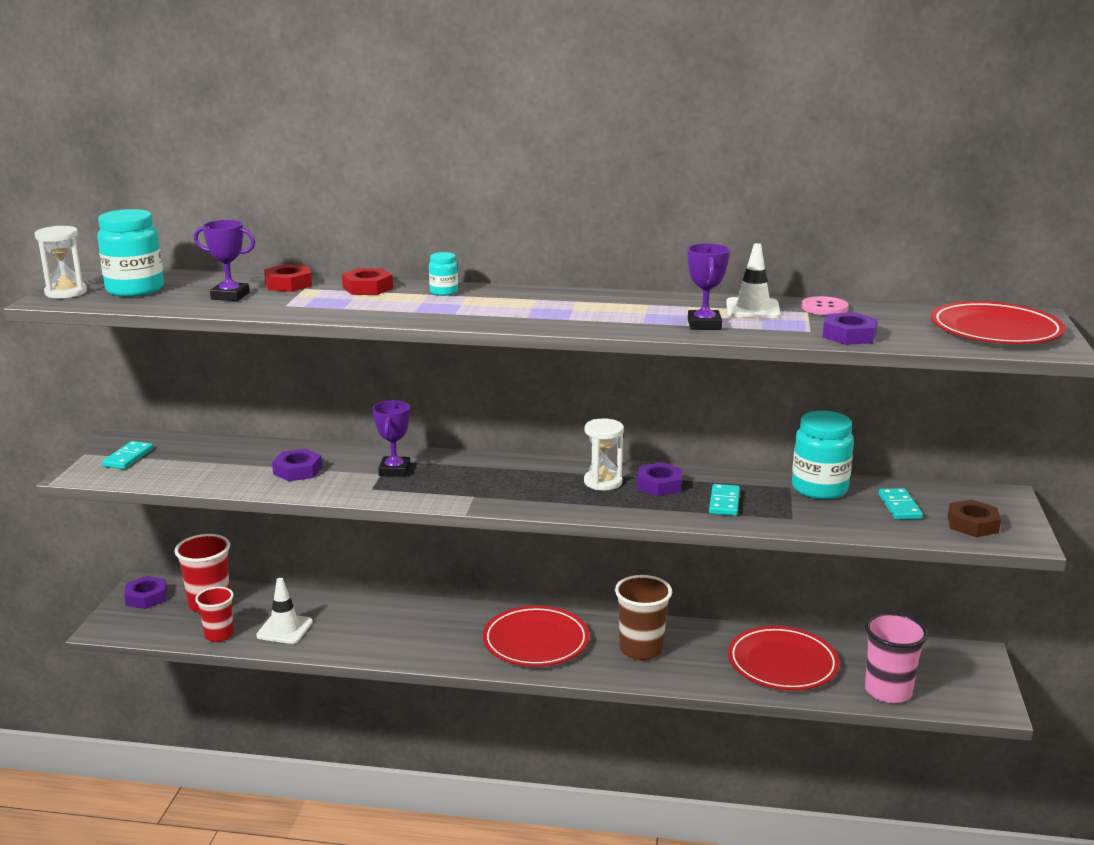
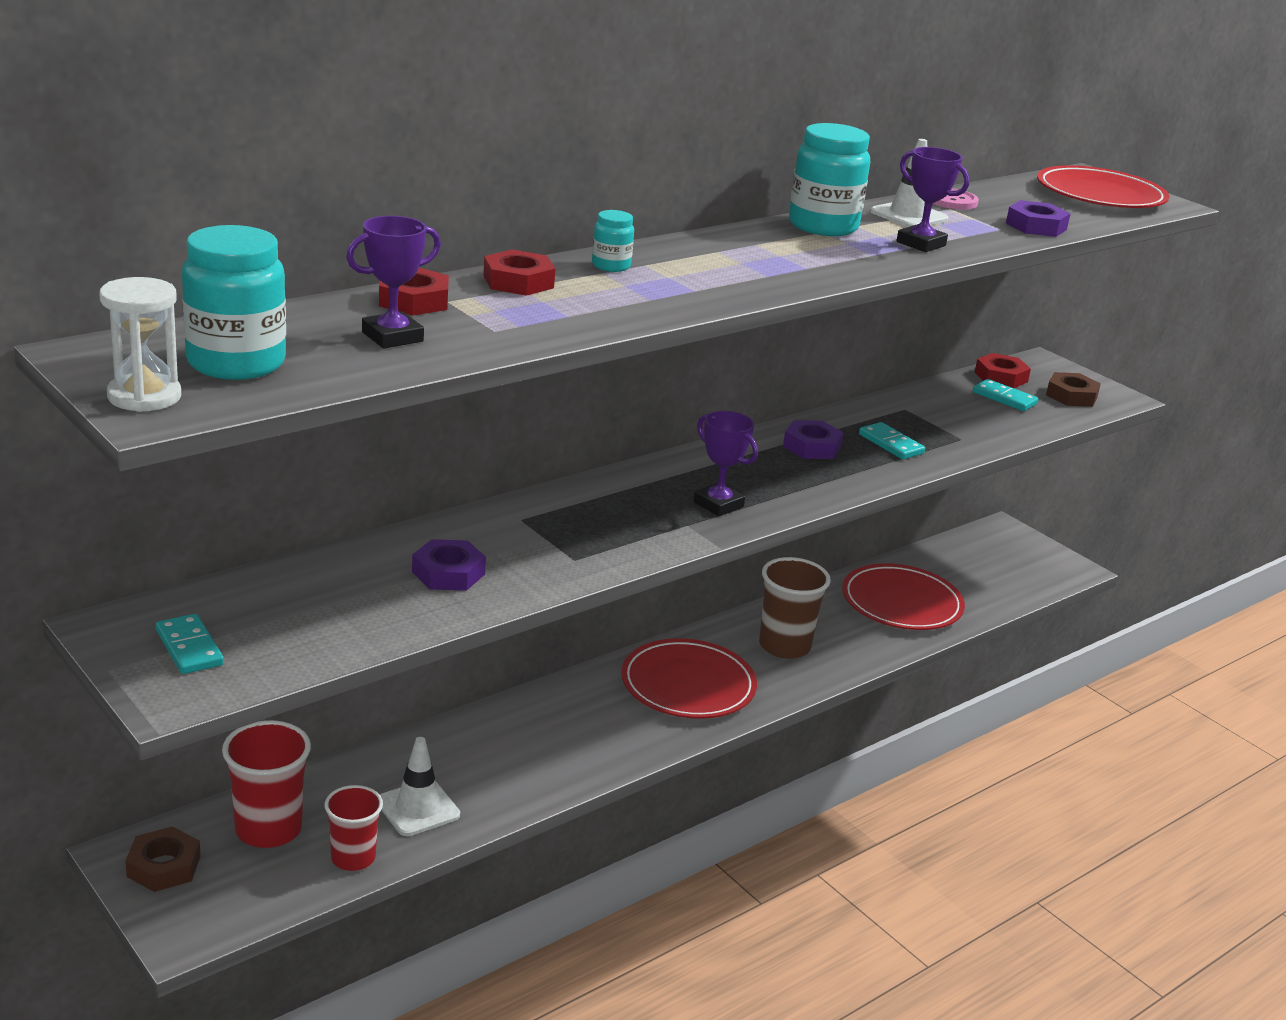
camera: 50 degrees left, 5 degrees up
(146, 597) = (164, 866): purple nut -> brown nut
(394, 470) = (552, 529): purple trophy -> purple trophy (718, 504)
(603, 482) = (763, 462): white hourglass -> none
(819, 489) = (927, 402): turquoise jar -> turquoise jar (823, 226)
(888, 691) = (1000, 590): pink cup -> none
(932, 493) = (1001, 377): none -> red nut

